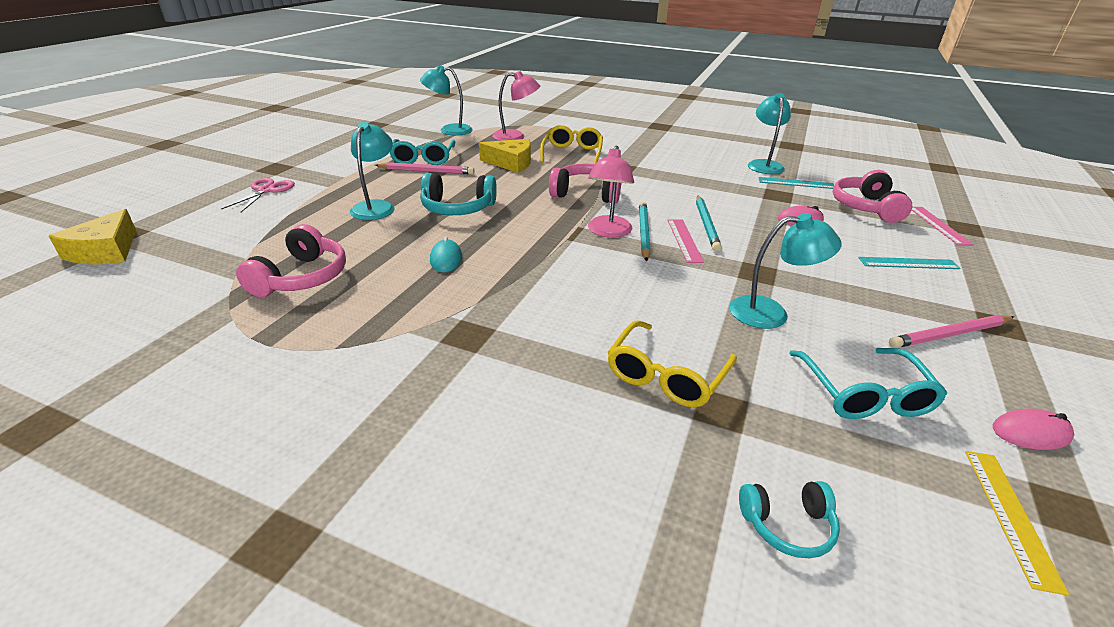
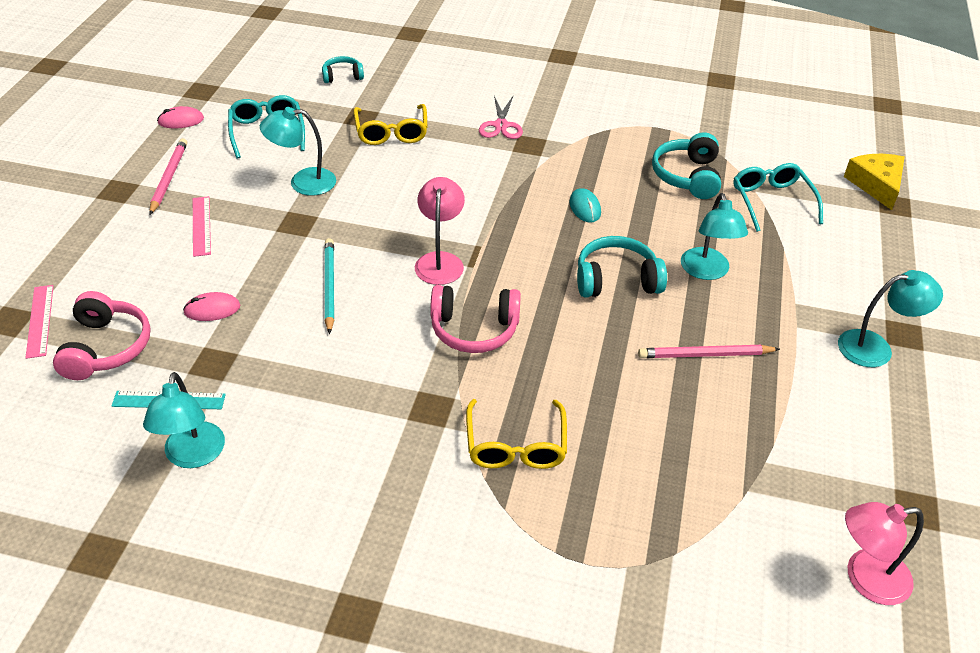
camera: 170 degrees right, 10 degrees up
(266, 190) = (854, 284): pink scissors -> pink scissors (501, 125)
(302, 277) = (687, 176): pink headphones -> turquoise headphones
(423, 158) = (735, 390): turquoise glasses -> turquoise glasses (772, 202)
(449, 130) = (767, 508): turquoise lamp -> turquoise lamp (875, 347)
(511, 163) = (601, 397): yellow cheese -> none
(515, 137) = (634, 499): pink lamp -> pink lamp (865, 578)
(643, 233) = (401, 264): turquoise pencil -> none
(666, 375) = (391, 132): yellow glasses -> yellow glasses turned 150 degrees clockwise
(684, 240) = (359, 258): pink ruler -> pink ruler (201, 226)
(908, 263) = (136, 251): turquoise ruler -> none
(950, 334) = (169, 178): pink pencil -> pink pencil turned 60 degrees counterclockwise
(1010, 515) = (232, 87): yellow ruler -> none

